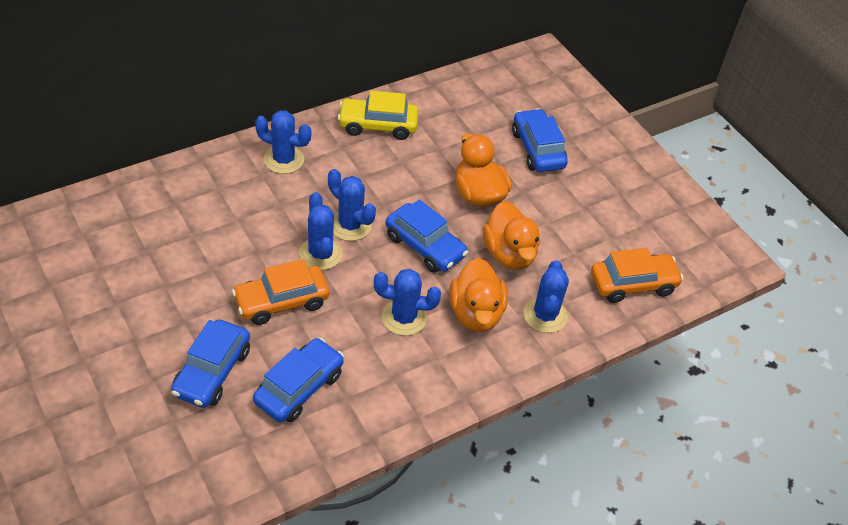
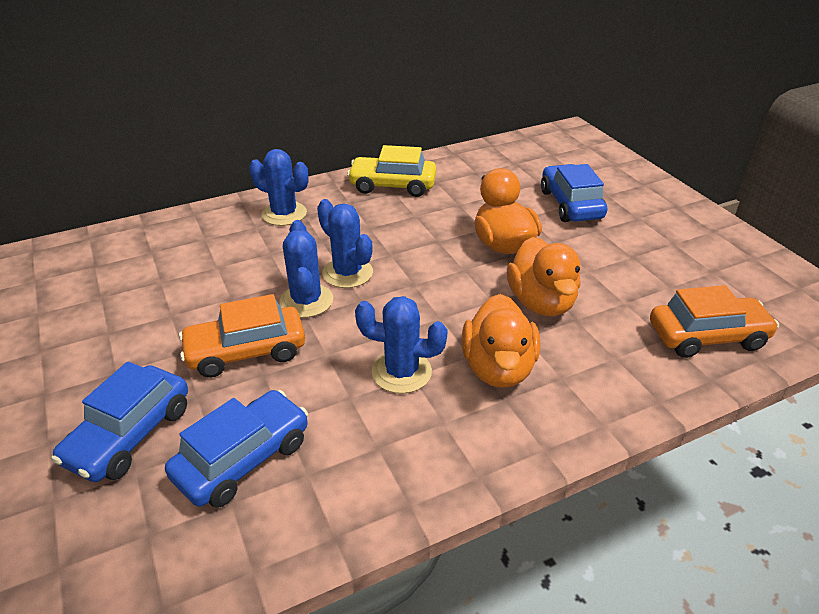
camera: 10 degrees right, 10 degrees down
(425, 246) = (435, 294): blue car -> none
(545, 315) = (592, 371): blue cactus -> none

